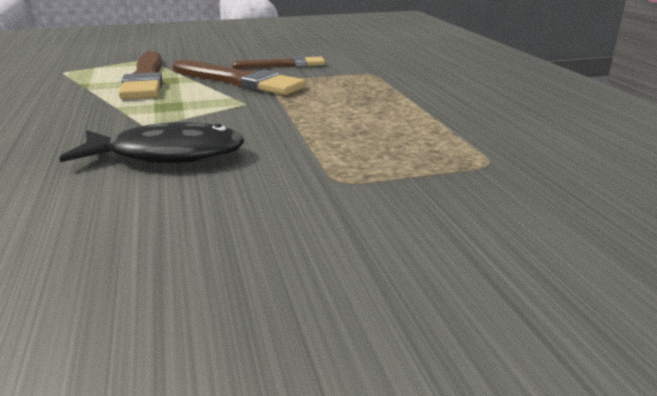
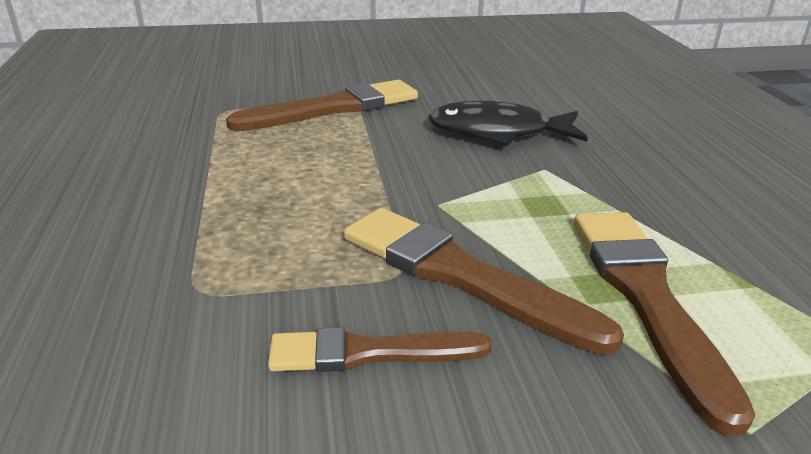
camera: 175 degrees left, 5 degrees up
(361, 174) = (334, 108): none -> brown brush

